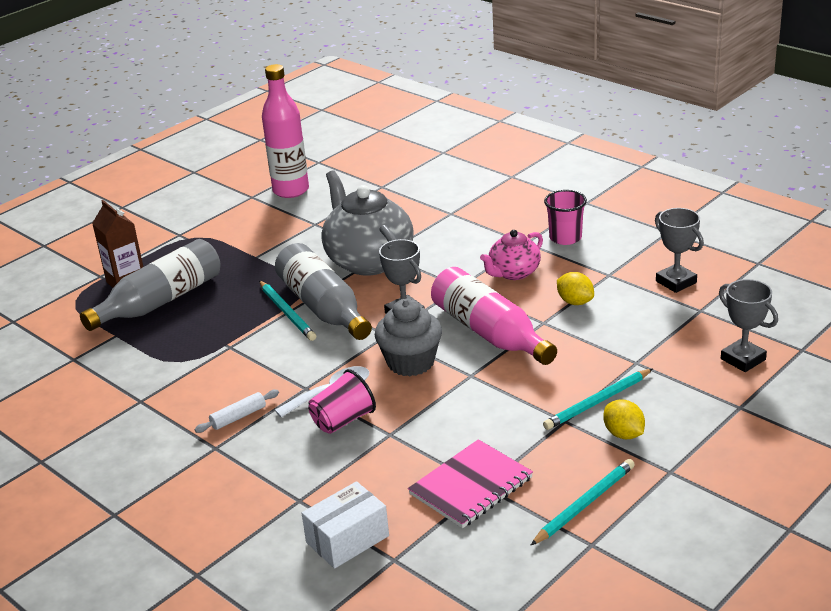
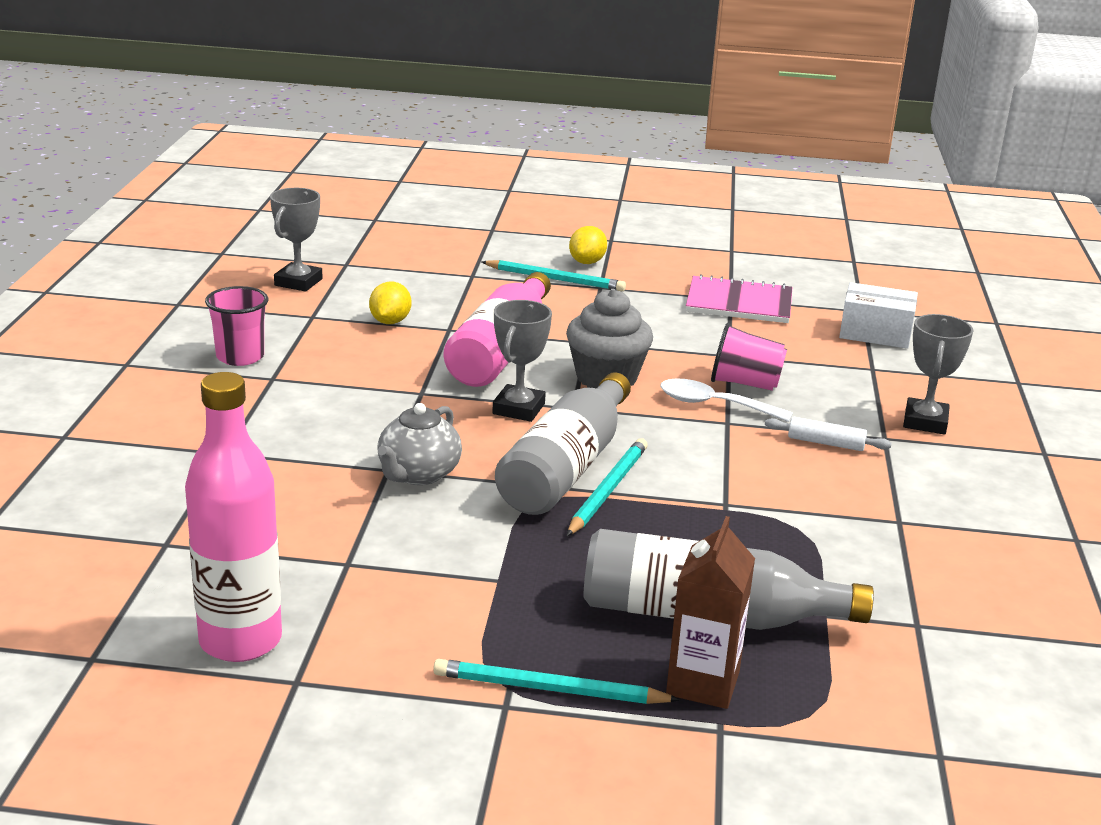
camera: 130 degrees left, 5 degrees down
(369, 260) = (418, 474): grey teapot -> grey teapot, size x0.55
(513, 273) = (358, 368): pink teapot -> none
(585, 504) = (693, 260): turquoise pencil -> turquoise pencil (549, 689)
(743, 359) = (416, 237): grey trophy -> grey trophy (925, 422)

